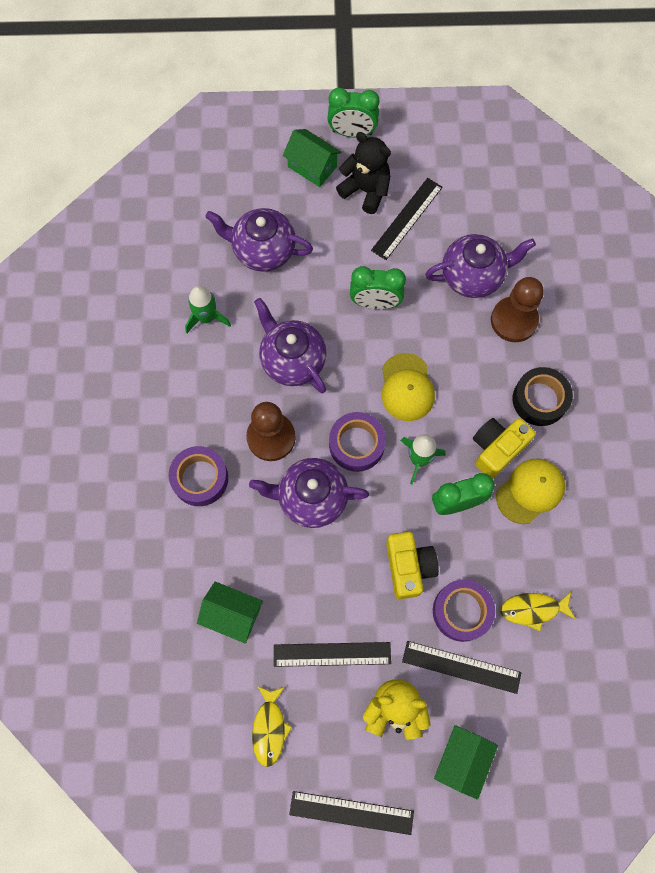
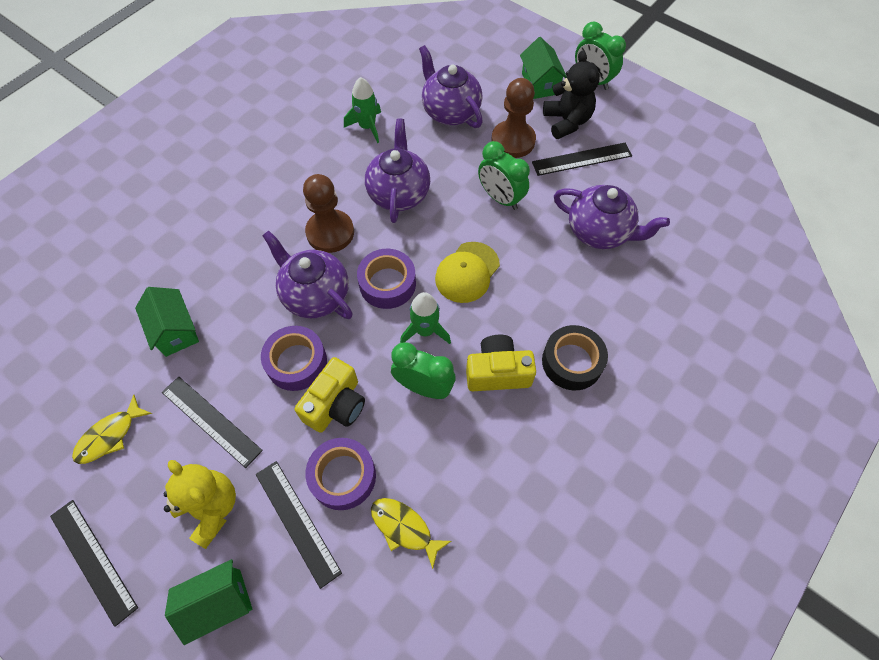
camera: 40 degrees right, 10 degrees down
(200, 478) = (253, 223): purple tape -> purple tape (296, 362)
(514, 320) = (605, 286): brown pawn -> brown pawn (513, 141)
(530, 491) = (495, 427): yellow cap -> none

